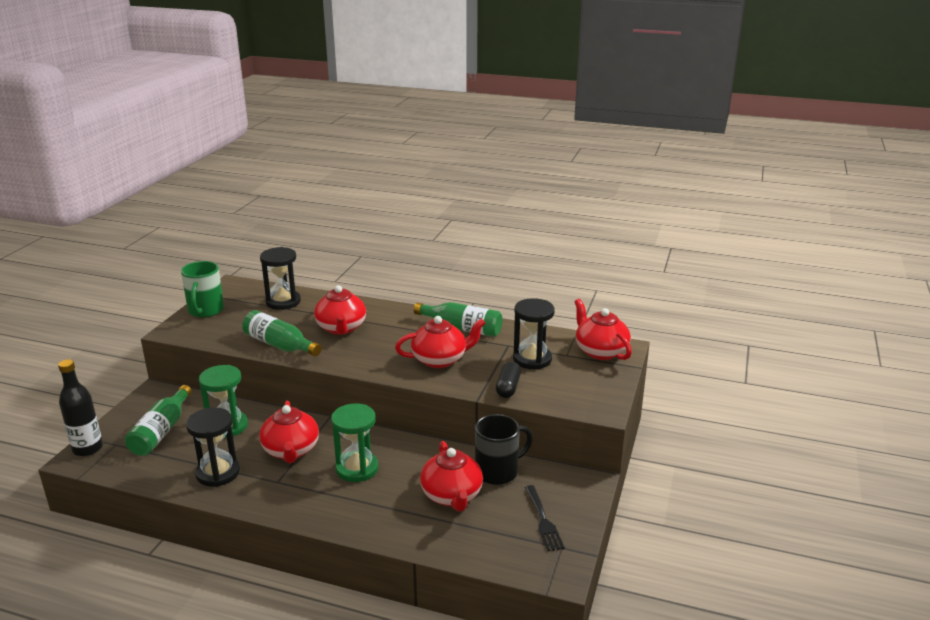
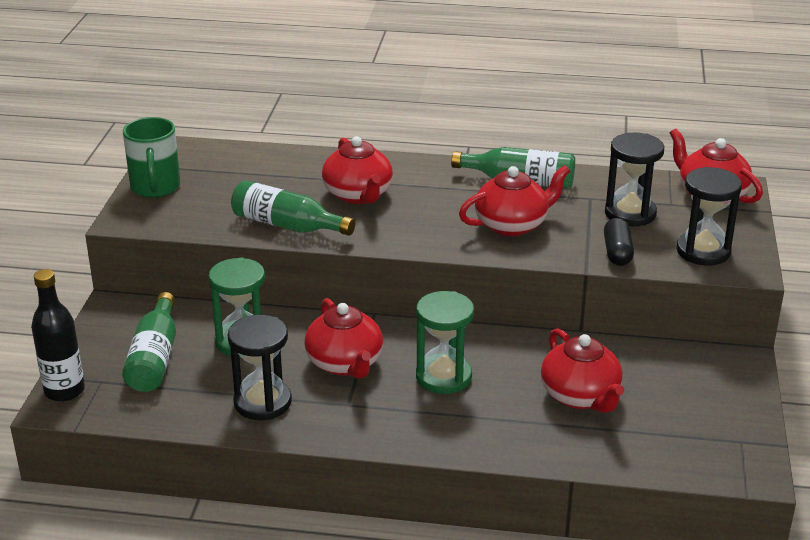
camera: 10 degrees left, 5 degrees up
(283, 302) = (257, 166): black hourglass -> black hourglass (703, 251)
(498, 471) = (625, 361): black mug -> none
(543, 521) = (706, 413): black fork -> none

